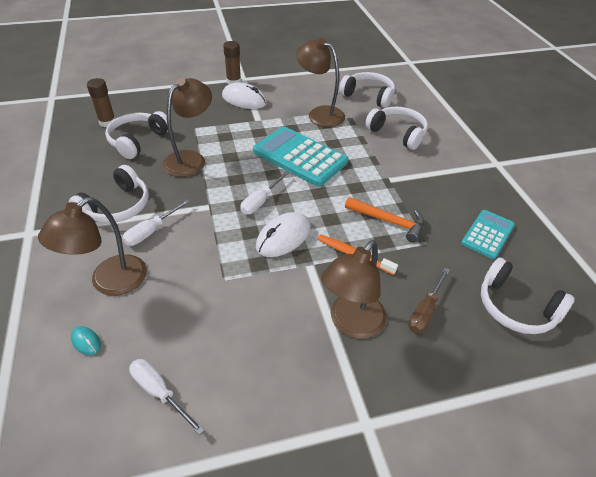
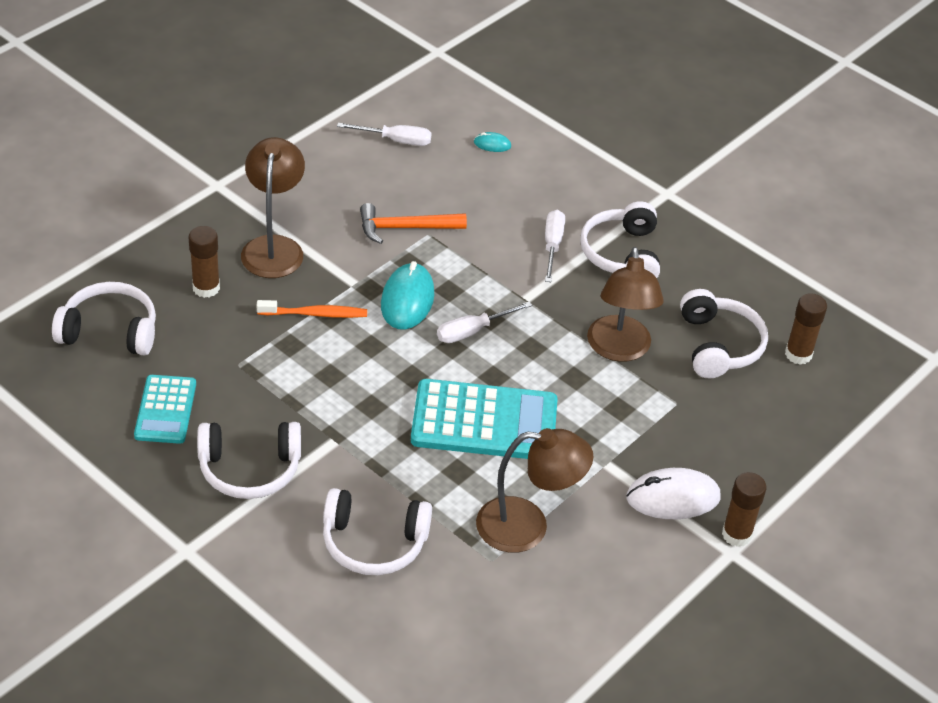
camera: 145 degrees right, 0 degrees up
(109, 282) = (531, 188): brown lamp -> none
(261, 201) = (472, 331): white screwdriver -> white screwdriver turned 120 degrees counterclockwise
(283, 237) = (407, 300): white mouse -> turquoise mouse
(368, 96) = (481, 620): white headphones -> white headphones (249, 469)
(389, 221) = (298, 373): orange hammer -> orange hammer (405, 228)
(425, 311) = (206, 288): brown screwdriver -> brown glue stick

